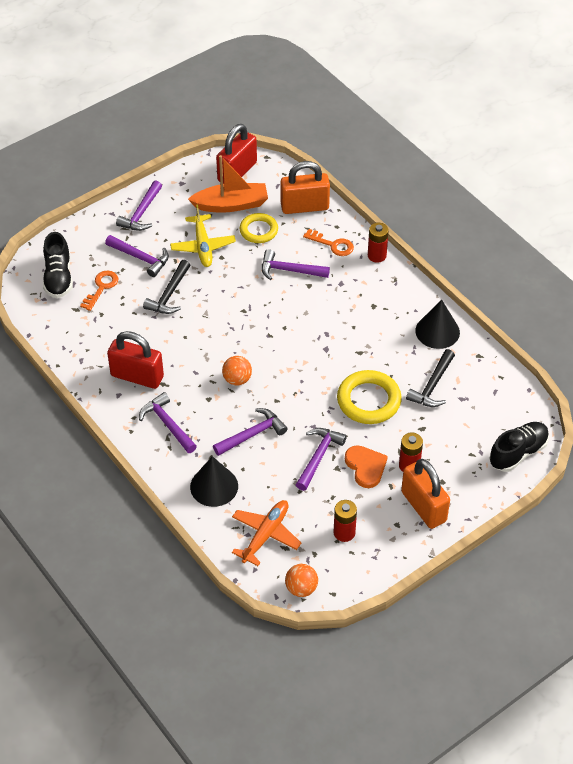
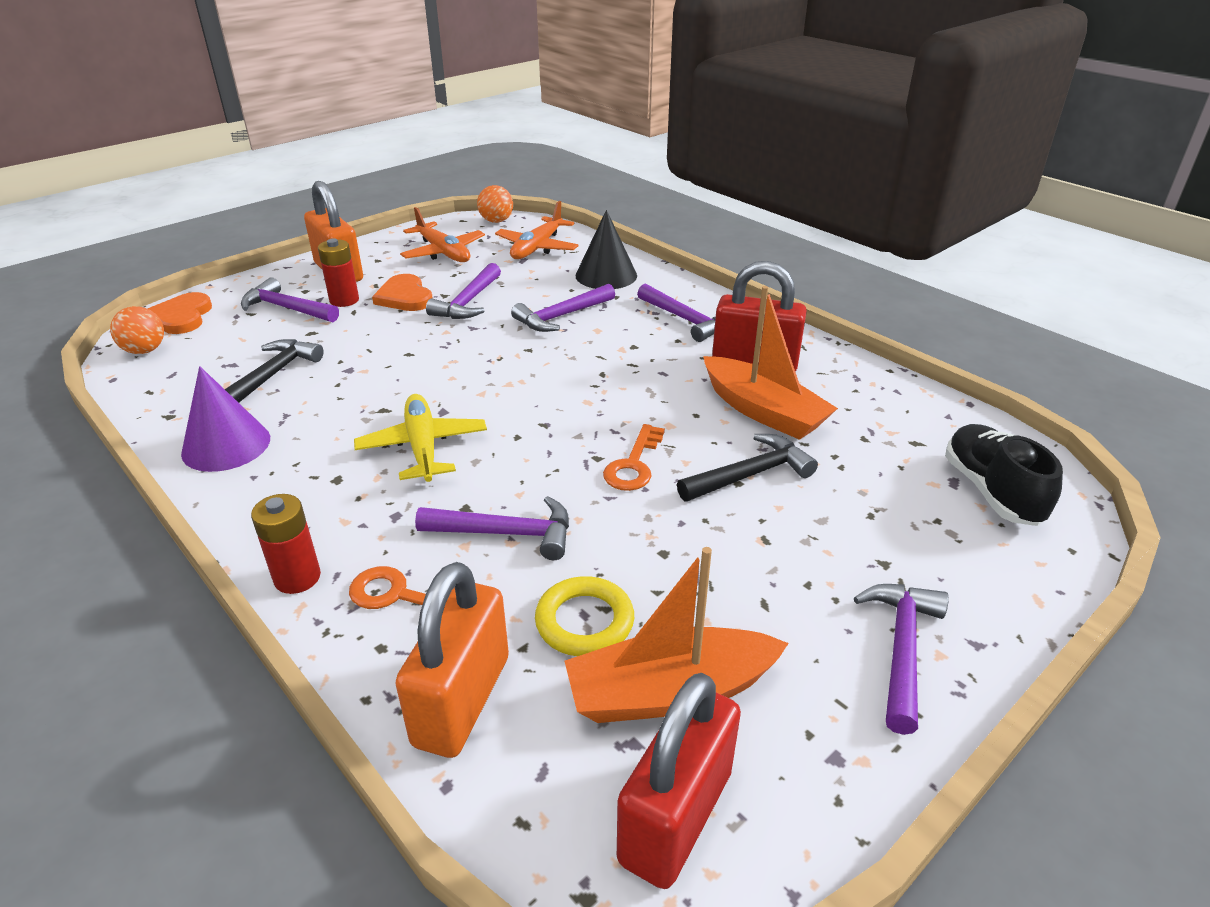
camera: 175 degrees right, 15 degrees down
(101, 288) = (892, 478): orange key -> orange key (634, 464)
(141, 258) = (843, 539): purple hammer -> purple hammer (286, 308)
(147, 336) = (763, 411): none -> orange boat
(169, 295) = (750, 474): black hammer -> black hammer turned 45 degrees clockwise
(203, 246) = (713, 574): yellow plane -> yellow plane (423, 447)
(237, 379) = (593, 367): orange ball -> orange ball (145, 350)
(304, 207) = (462, 700): orange padlock -> orange padlock turned 60 degrees counterclockwise
(344, 532) = (443, 252): red battery -> orange plane
(368, 400) = (383, 355): yellow ring -> none
(437, 331) = (226, 445): black cone -> purple cone
(518, 453) = (182, 317): black shoe -> orange heart

